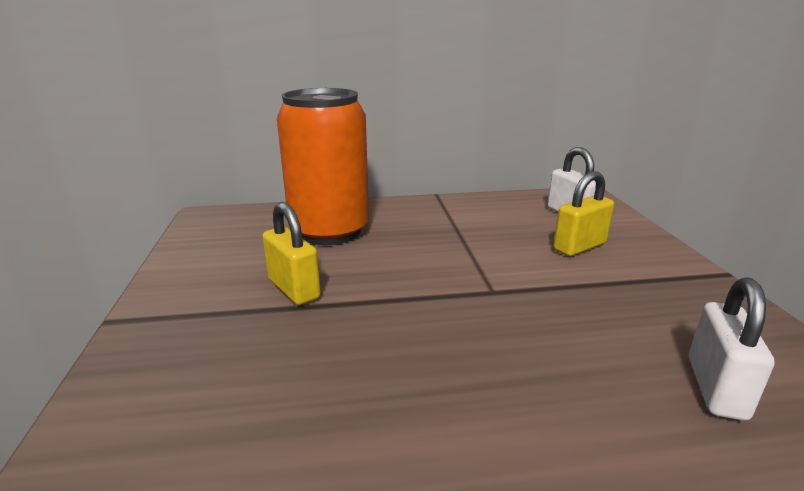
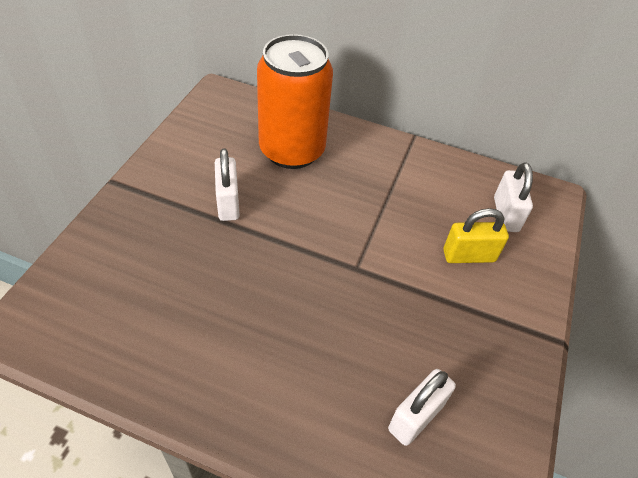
camera: 25 degrees right, 25 degrees up
(294, 289) = (228, 203): yellow padlock -> white padlock

